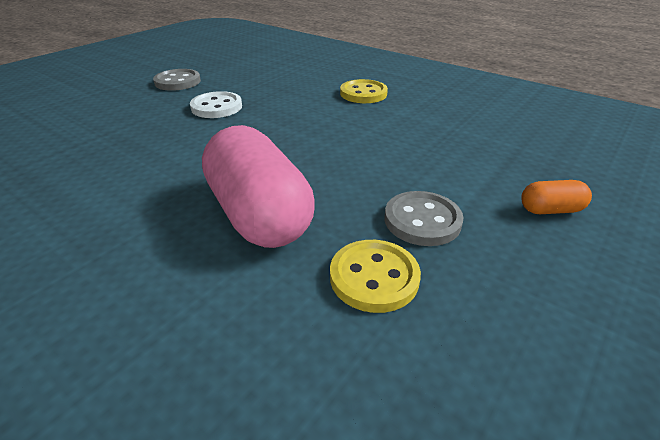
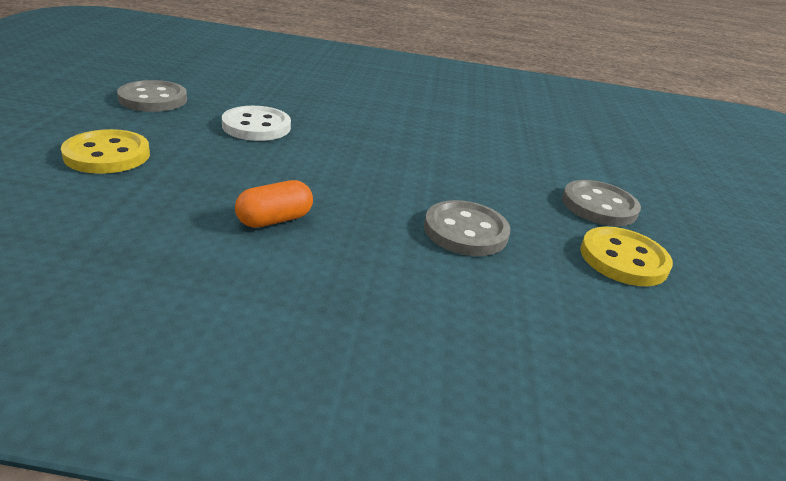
camera: 35 degrees left, 5 degrees down
(259, 214) = (465, 231): pink capsule -> grey button
(363, 94) = (401, 95): yellow button -> yellow button (107, 155)
(550, 210) = (667, 179): orange capsule -> orange capsule (274, 220)

